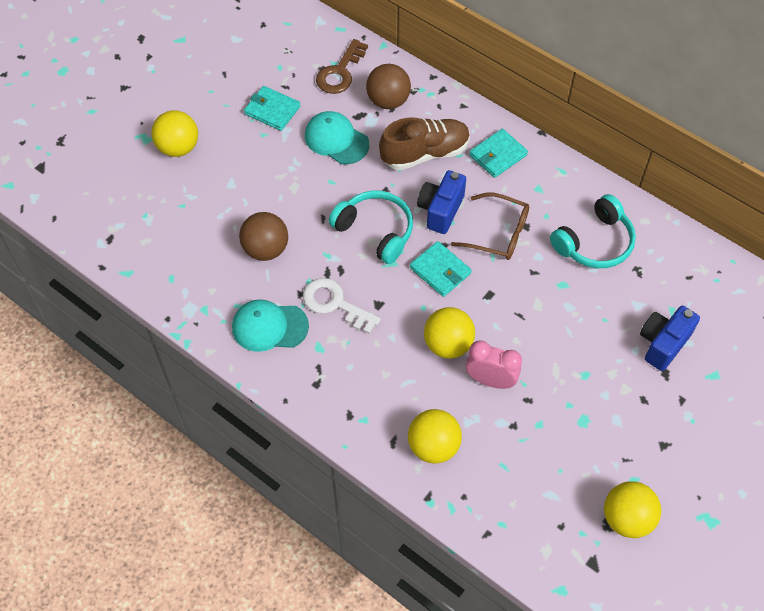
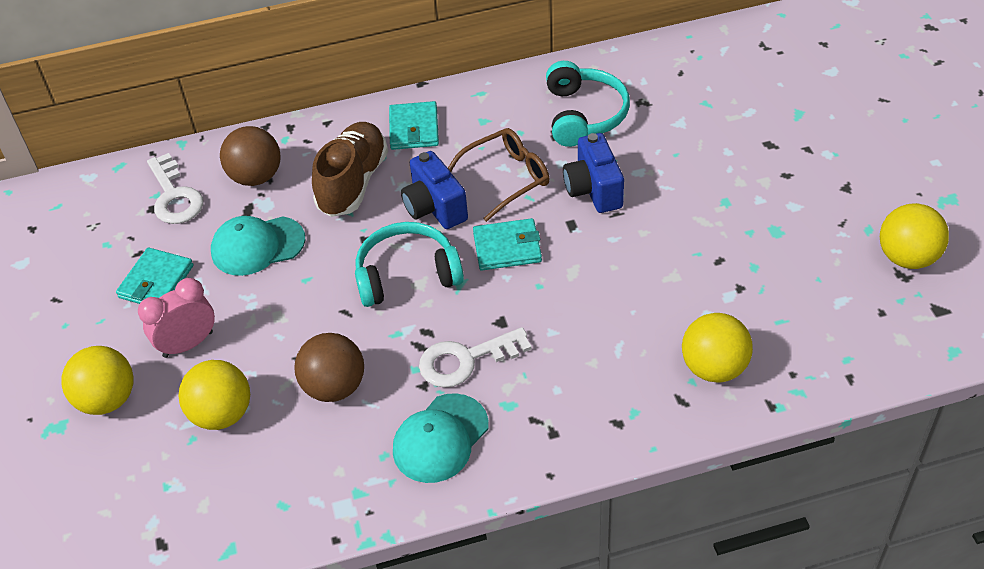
camera: 50 degrees left, 10 degrees down
(272, 110) = (156, 281): turquoise wallet -> turquoise wallet turned 45 degrees counterclockwise
(340, 72) = (174, 196): brown key -> white key
(448, 344) = (601, 289): yellow ball -> yellow ball (222, 414)
(490, 380) = (673, 277): pink clock -> pink clock (188, 344)
(663, 344) = (737, 129): blue camera -> blue camera (593, 189)

